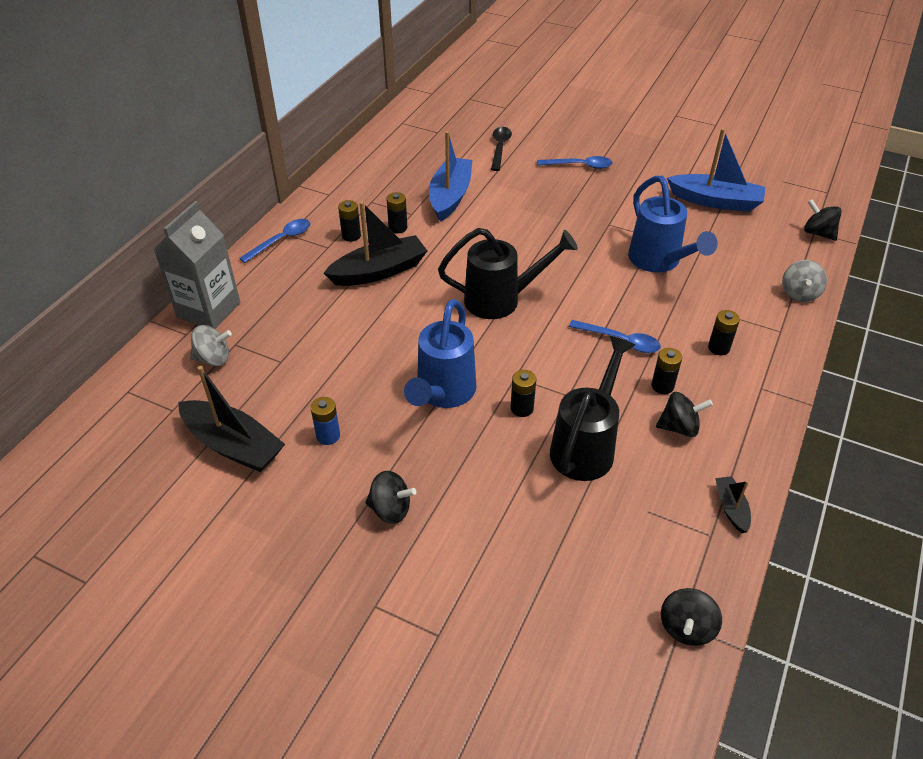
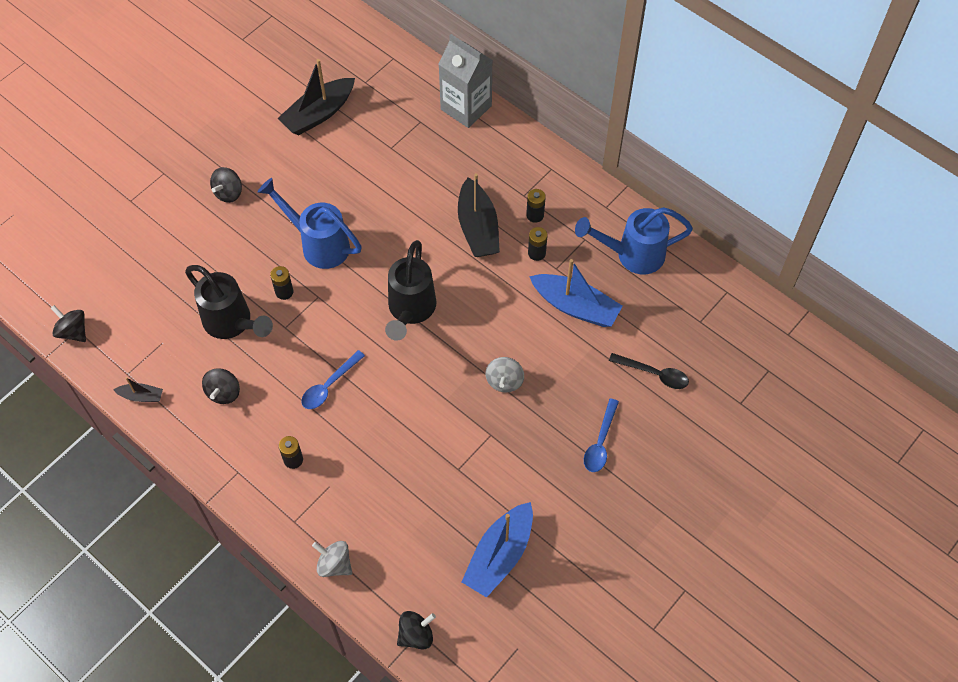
camera: 105 degrees right, 15 degrees up
(213, 358) = (409, 108): grey spinning top -> grey spinning top (504, 381)
(281, 240) = (543, 163): blue spoon -> none
(328, 436) = (306, 167): blue battery -> none
(659, 262) = (419, 458): blue watering can -> blue watering can (632, 255)
(662, 386) = (268, 398): black battery -> none

